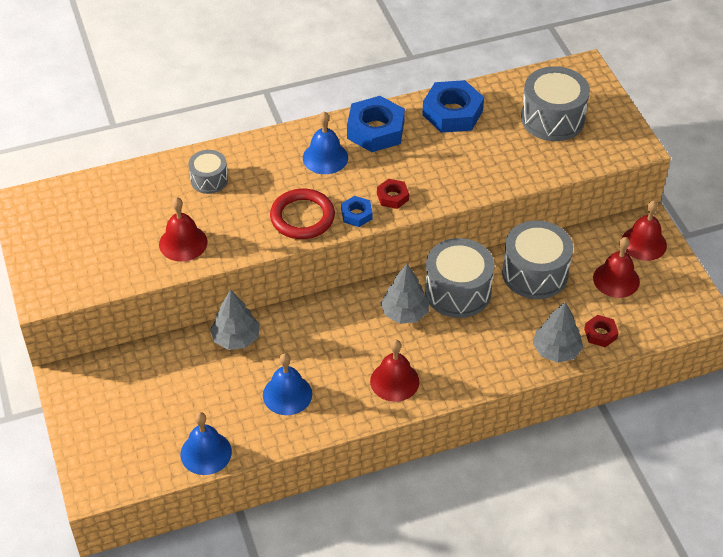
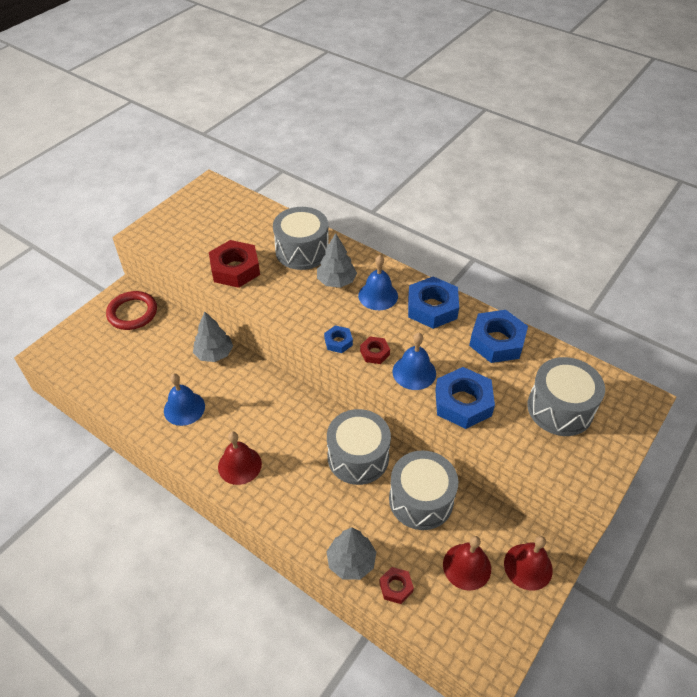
camera: 55 degrees right, 0 degrees up
(183, 243) = (235, 269): red bell -> red nut
(206, 453) = (106, 393): blue bell -> blue bell (414, 372)
(209, 180) = (302, 251): grey drum -> grey drum, size x1.77
(302, 217) = (309, 314): red ring -> red ring (132, 313)
(405, 313) = (310, 435): grey tree -> grey tree (336, 281)
(497, 171) = (463, 402): none -> blue nut

